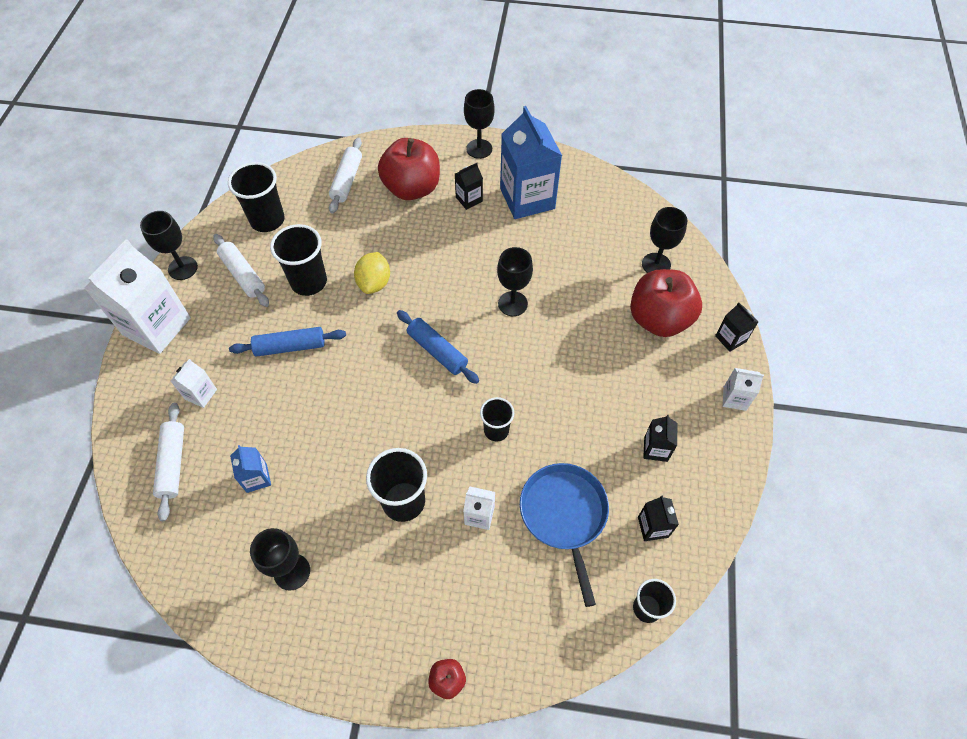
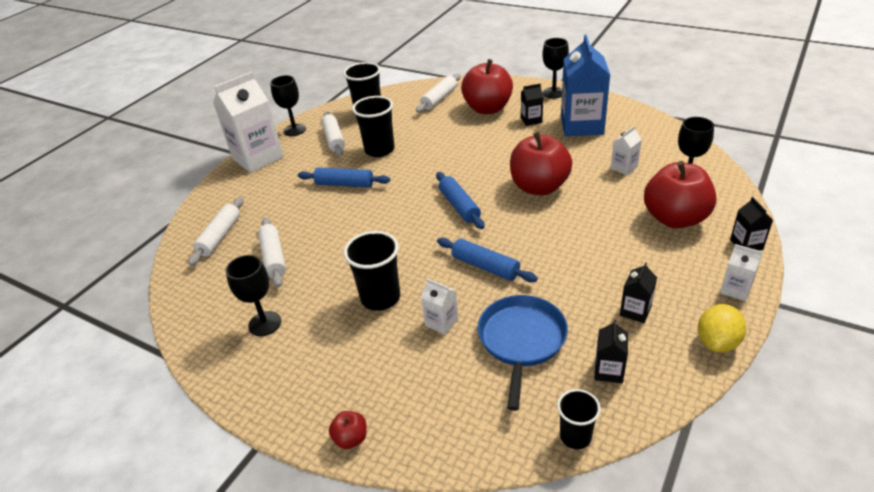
camera: 25 degrees right, 20 degrees down
(201, 394) = (264, 200): white carton -> white carton (624, 167)
(256, 478) = (274, 257): blue carton -> white rolling pin
(374, 283) = (429, 158): yellow lemon -> yellow lemon (717, 342)
(496, 430) = (485, 267): black cup -> blue rolling pin
(512, 304) = (539, 187): black goblet -> red apple

